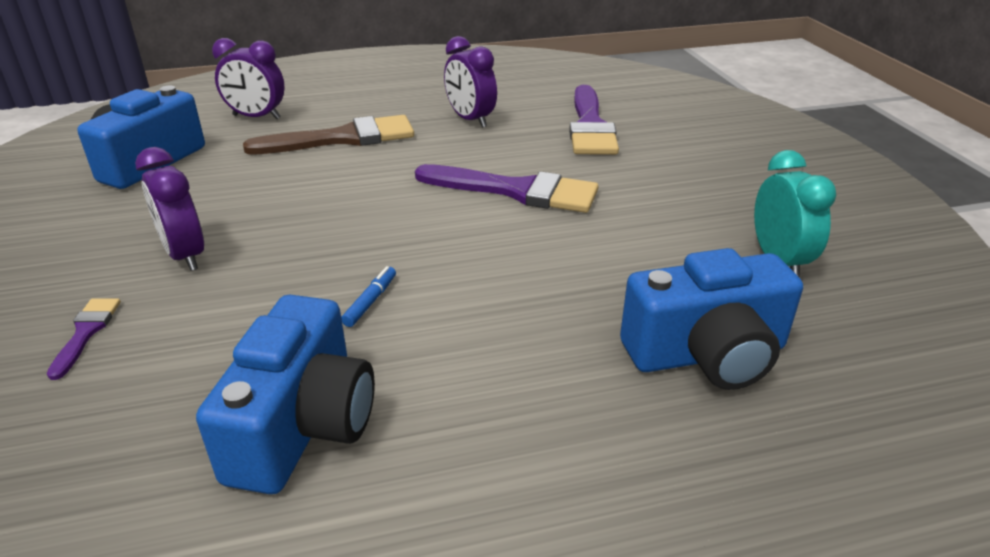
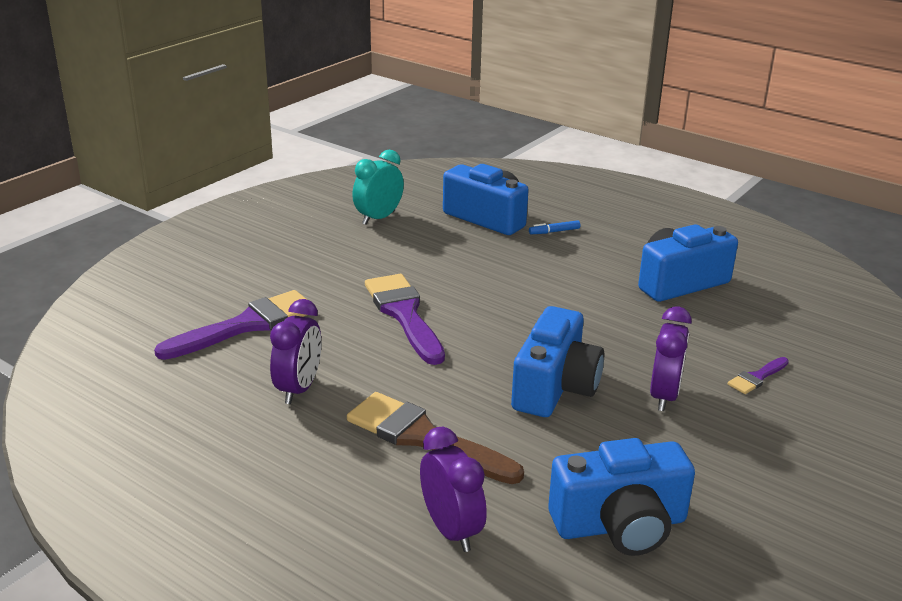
camera: 130 degrees left, 5 degrees down
(297, 209) = (555, 387): none -> blue camera
(370, 301) = (589, 308): blue marker -> blue marker (554, 231)

